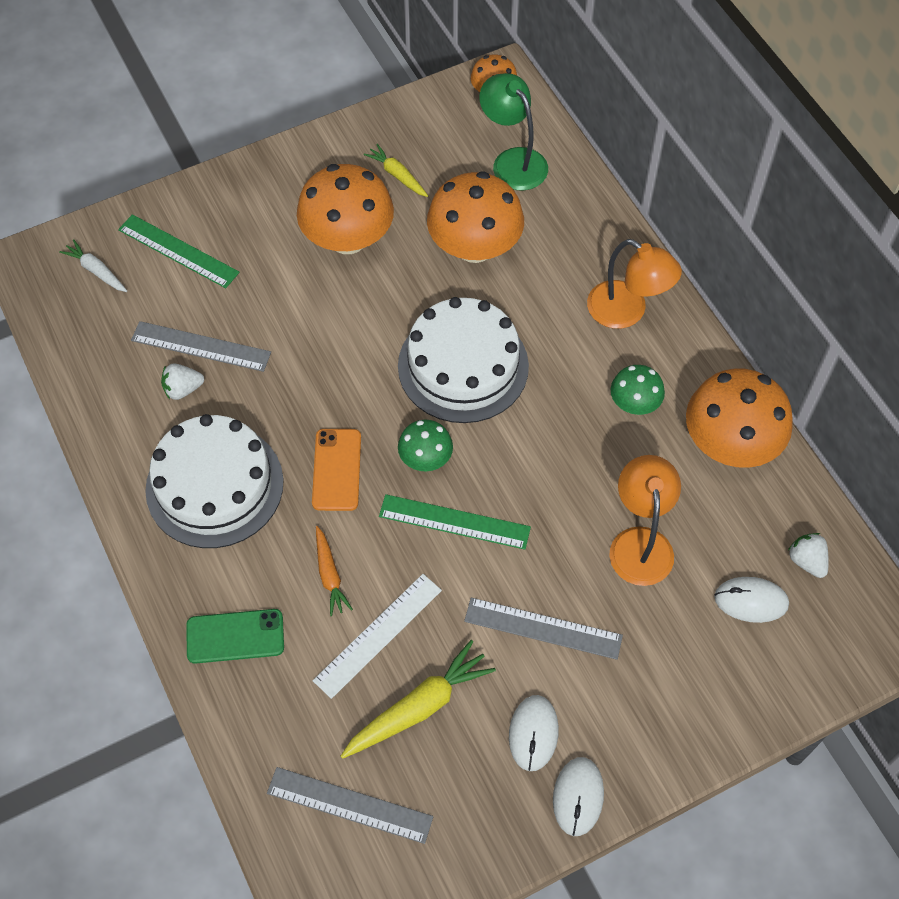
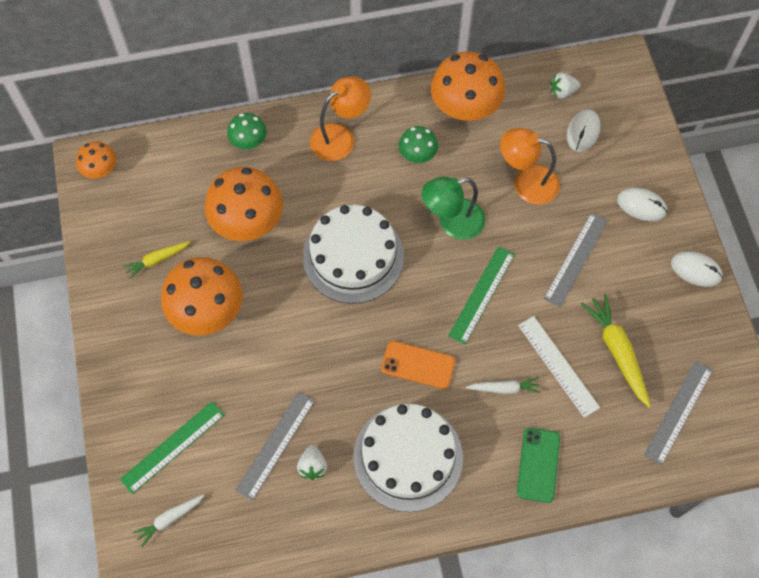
camera: 75 degrees left, 5 degrees up
(329, 575) = (504, 388): orange carrot -> white carrot
(425, 458) = (425, 301): green mushroom -> green mushroom (248, 141)
(513, 161) = (175, 174): green lamp -> green lamp (452, 222)
(533, 733) = (649, 285): white mouse -> white mouse (641, 205)

